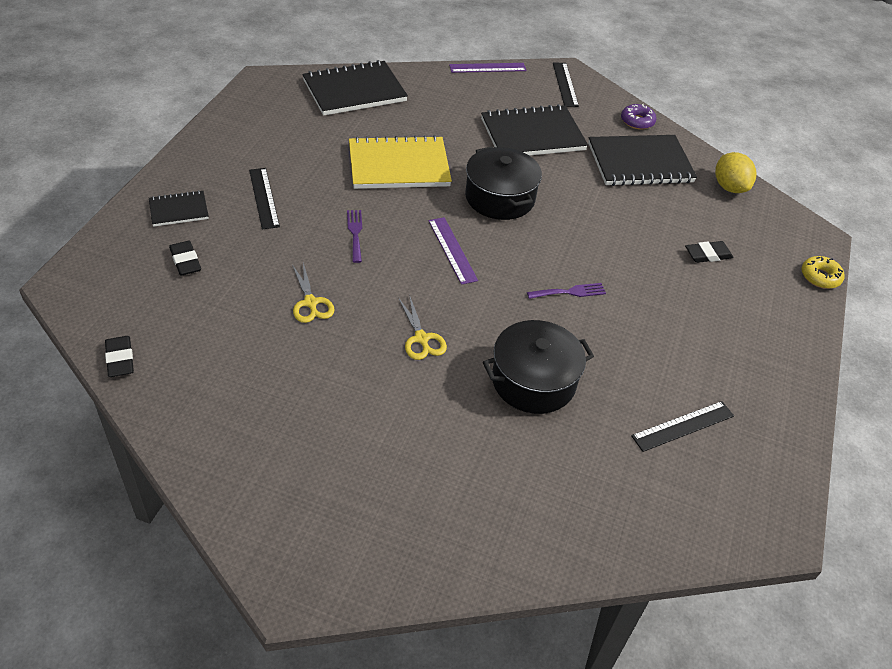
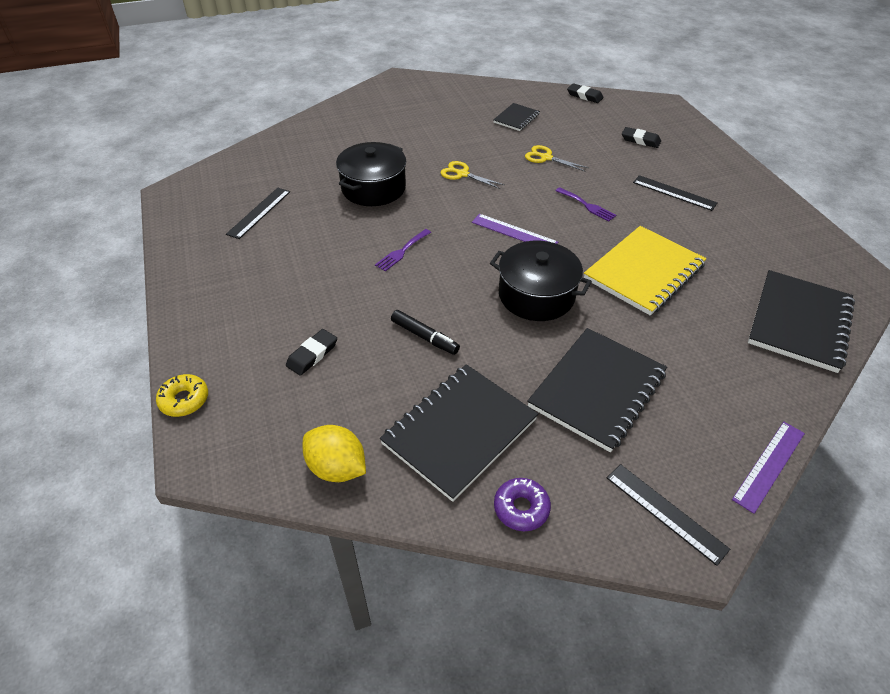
camera: 145 degrees right, 0 degrees up
(179, 210) = (697, 159): black notebook -> black notebook (516, 118)
(613, 219) = (424, 337): none -> black marker

